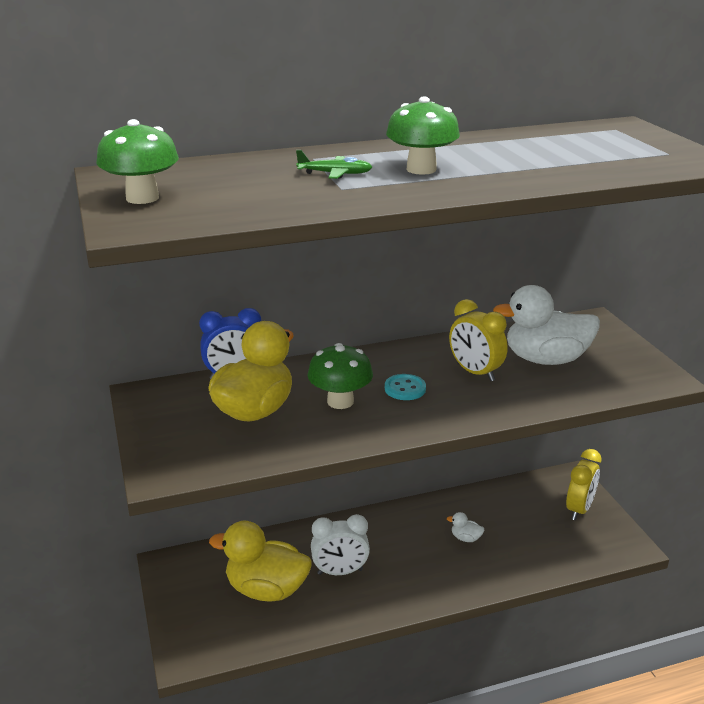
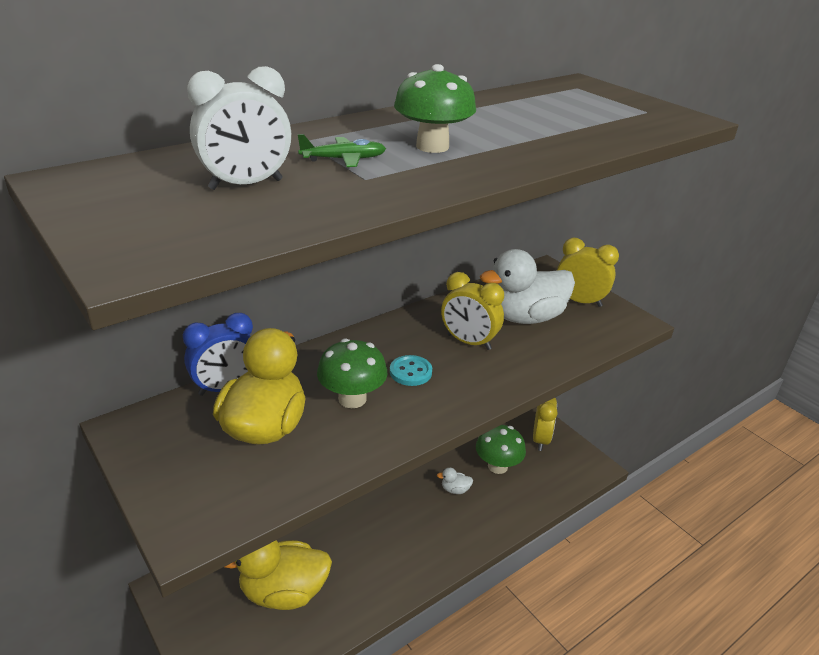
camera: 20 degrees left, 5 degrees up
(142, 198) = (125, 214): green mushroom -> green mushroom (497, 466)
(340, 572) = (351, 553): white clock -> white clock (246, 185)
(614, 352) = (579, 301): none -> yellow clock

